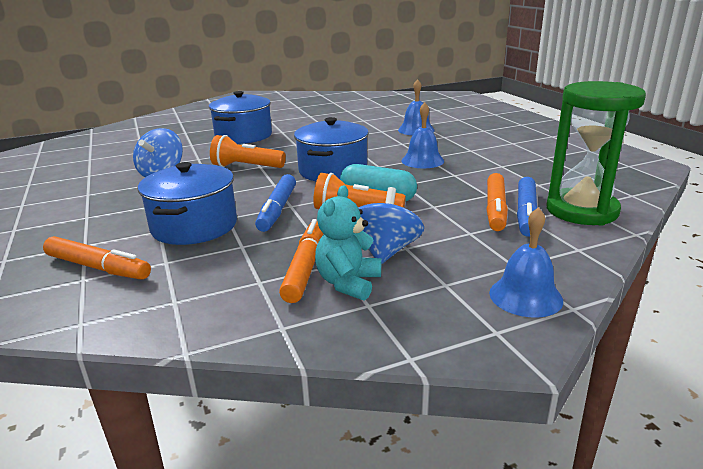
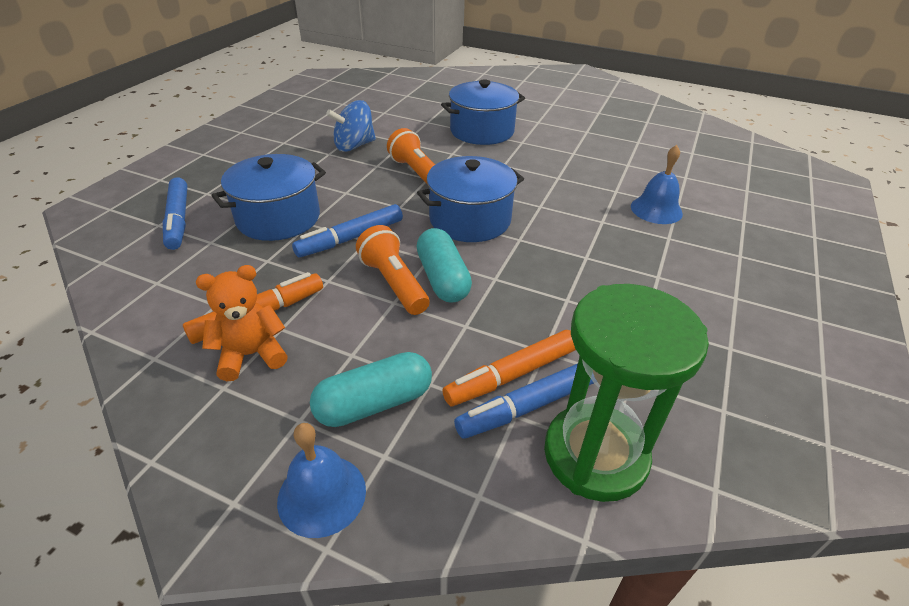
camera: 45 degrees right, 15 degrees up
(98, 267) = (178, 220): orange marker -> blue marker
(348, 283) = (251, 355): turquoise teddy bear -> orange teddy bear
(386, 251) = (332, 345): blue spinning top -> none
(422, 160) = (574, 259): blue bell -> none
(464, 254) = (374, 403): none -> turquoise capsule

